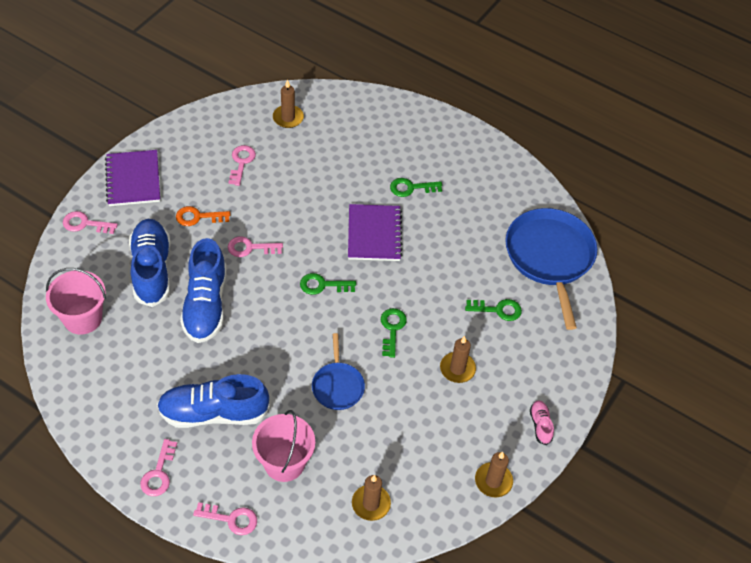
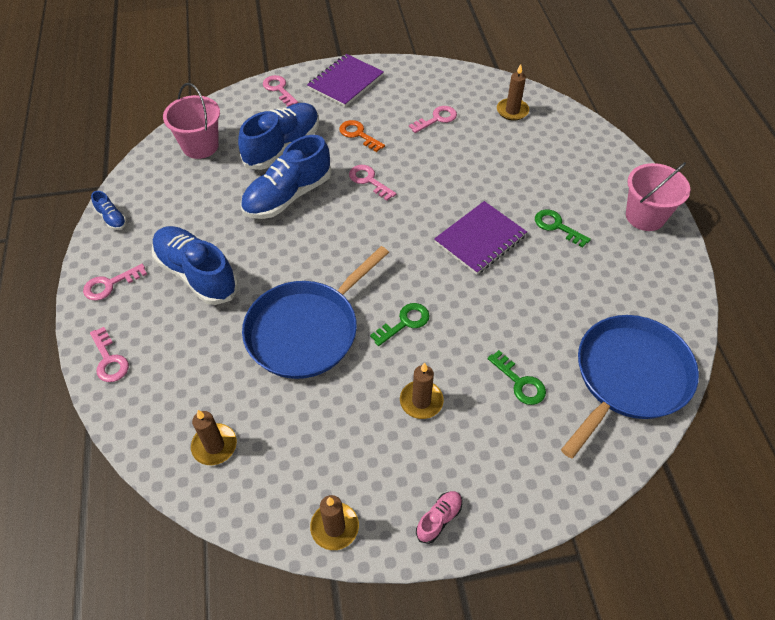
camera: 50 degrees right, 0 degrees up
(89, 428) = (112, 218): none -> blue shoe
(284, 463) = (195, 353): pink bucket -> pink bucket (645, 216)
(323, 285) = (390, 246): green key -> none
(338, 386) = (306, 330): blue pan -> blue pan, size x1.89

